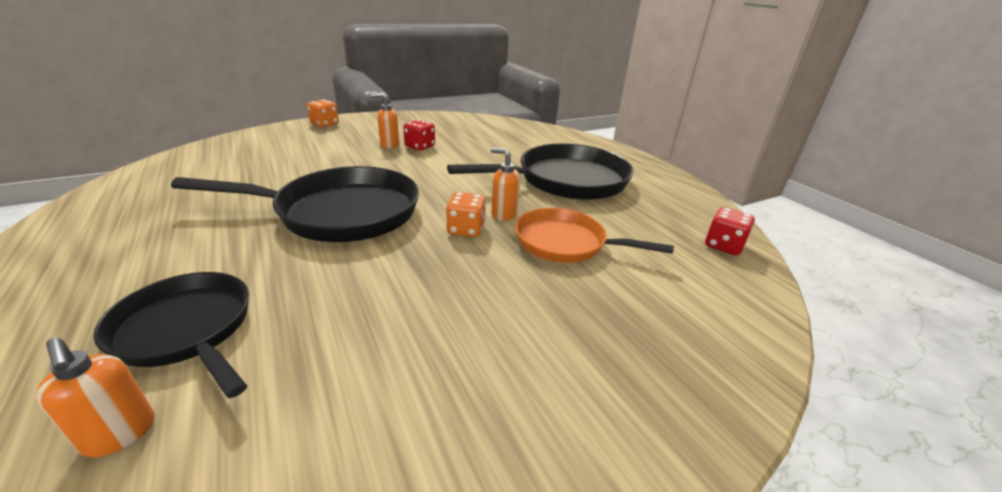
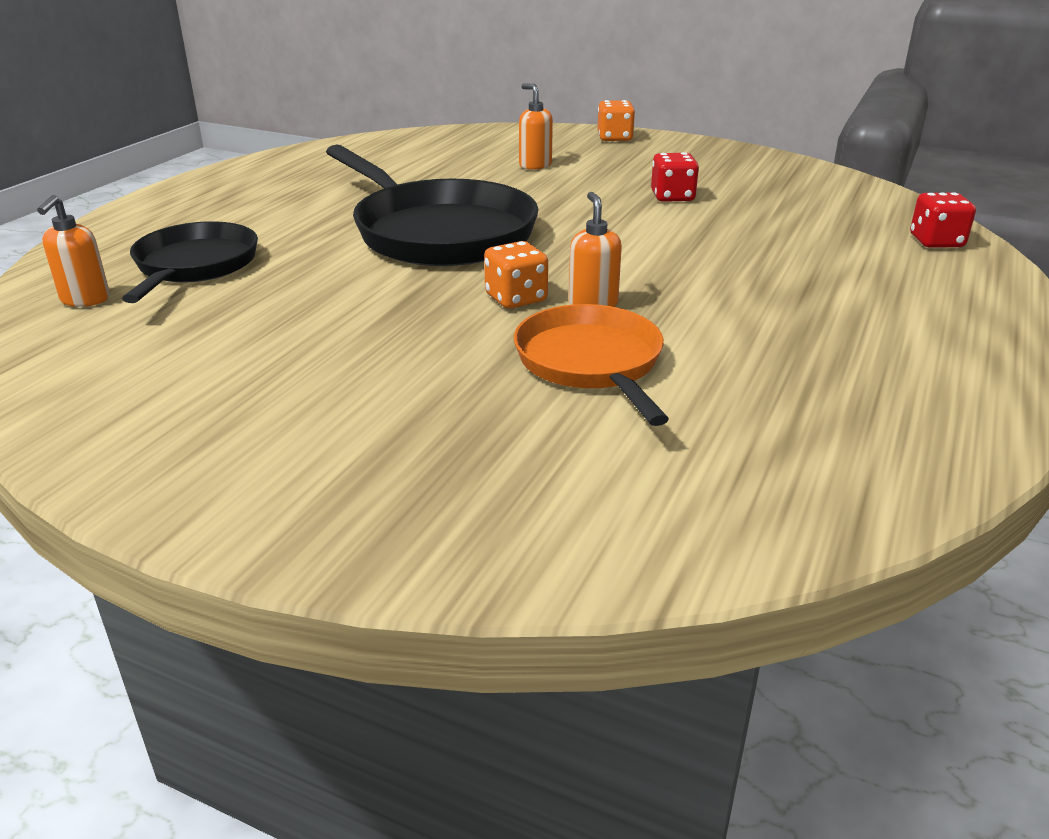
camera: 55 degrees right, 0 degrees up
(389, 145) = (638, 183): orange soap dispenser -> orange soap dispenser (535, 165)
(565, 180) = (782, 308): black pan -> none
(723, 245) = (822, 490): red dice -> red dice (936, 241)

